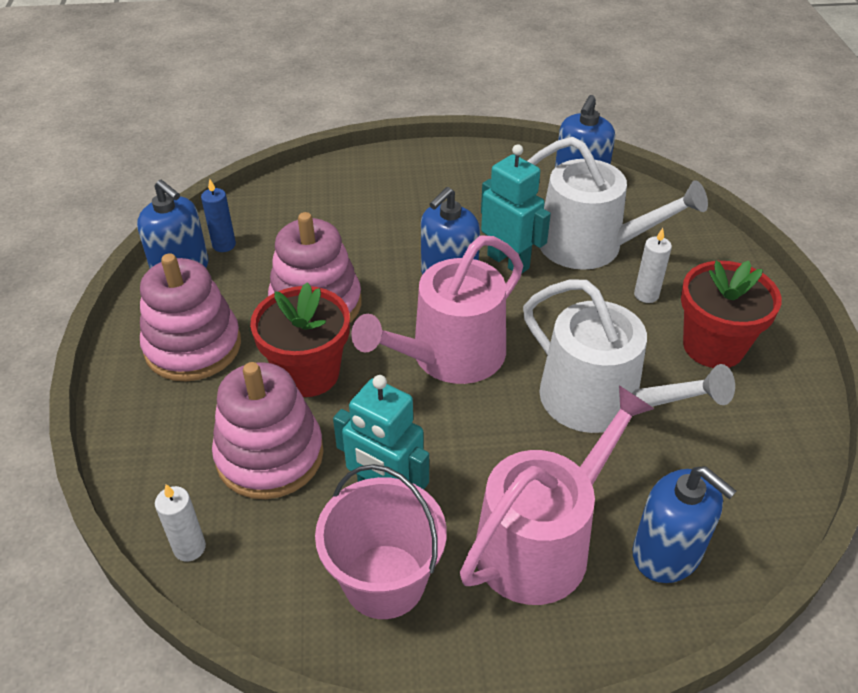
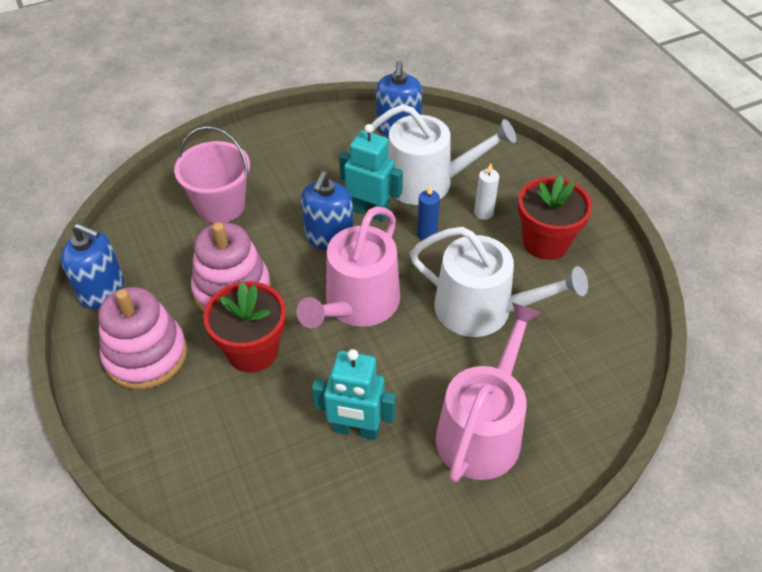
camera: 20 degrees left, 5 degrees up
(189, 548) = (224, 521): white candle -> none
(224, 245) = (129, 257): blue candle -> blue candle (426, 234)
(270, 455) = (253, 427): pink stacking toy -> none
(384, 581) = (383, 496): pink bucket -> pink bucket (220, 206)
(667, 553) = (569, 410): blue soap dispenser -> none

